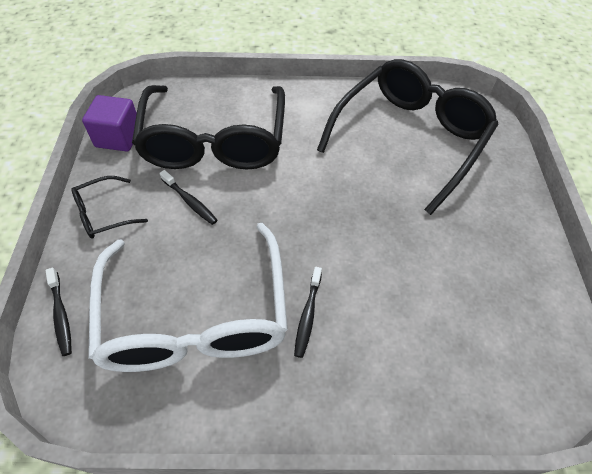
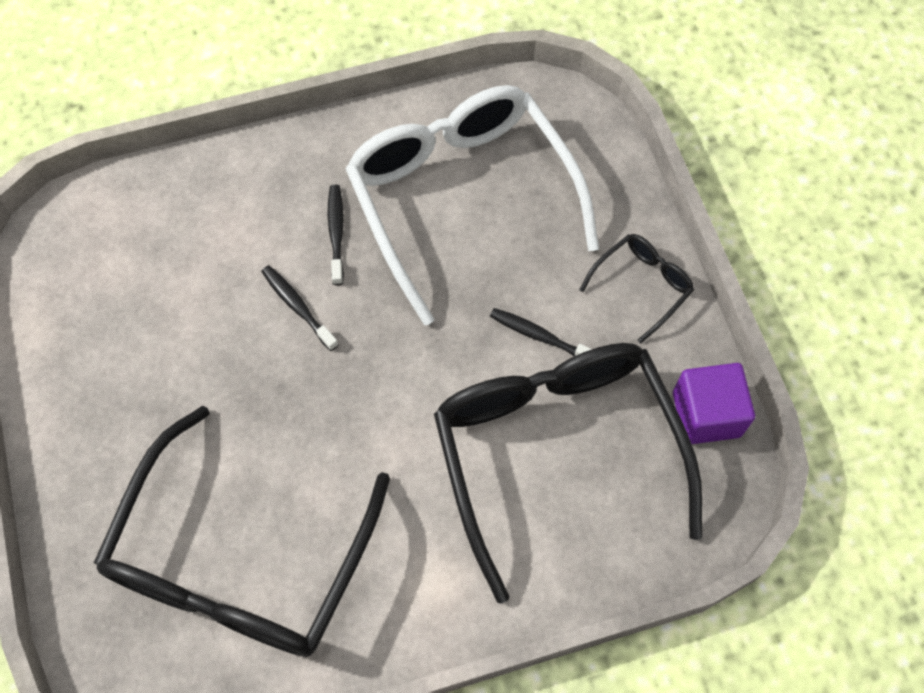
camera: 165 degrees right, 10 degrees up
(61, 315) = (607, 159): black toothbrush -> black toothbrush (297, 306)

